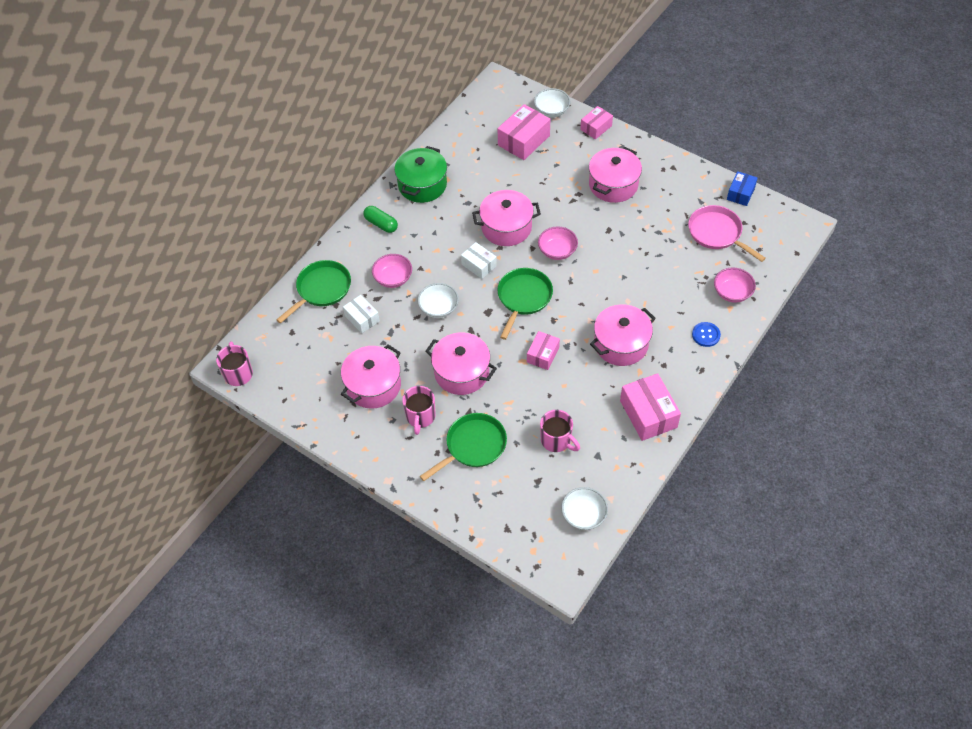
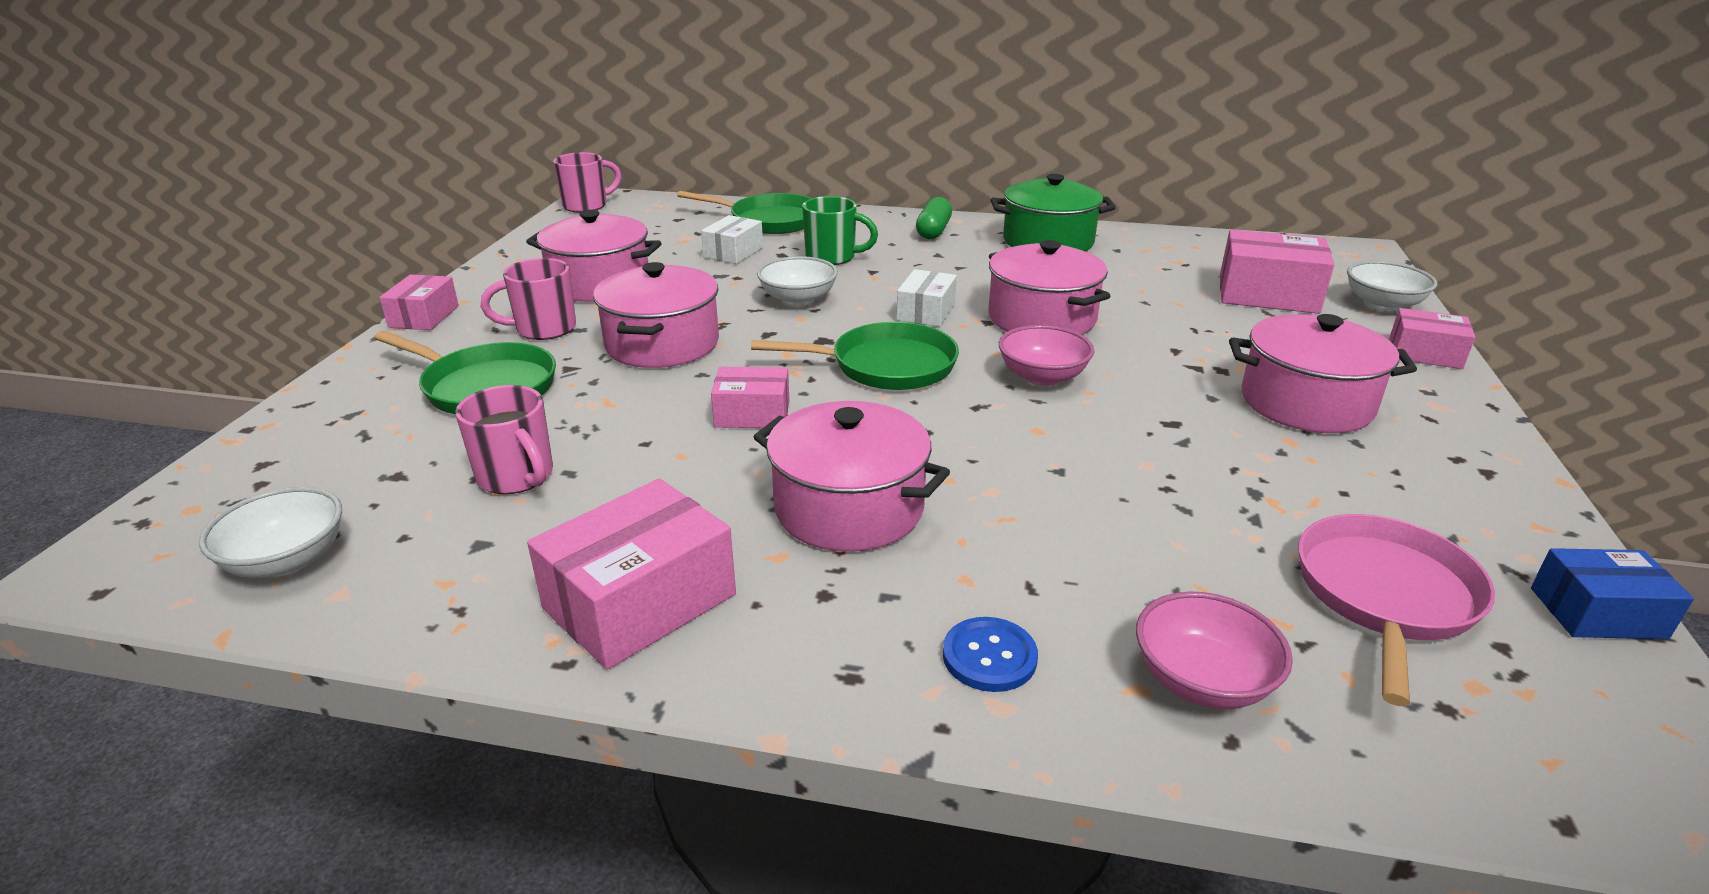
camera: 65 degrees right, 25 degrees down
(377, 467) = (424, 317): none -> pink box
(393, 278) = (832, 257): pink bowl -> green mug
(556, 440) = (517, 477): pink mug -> pink mug turned 60 degrees counterclockwise

